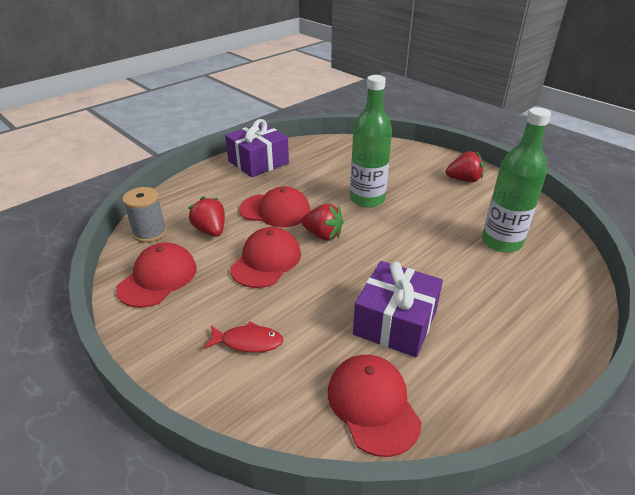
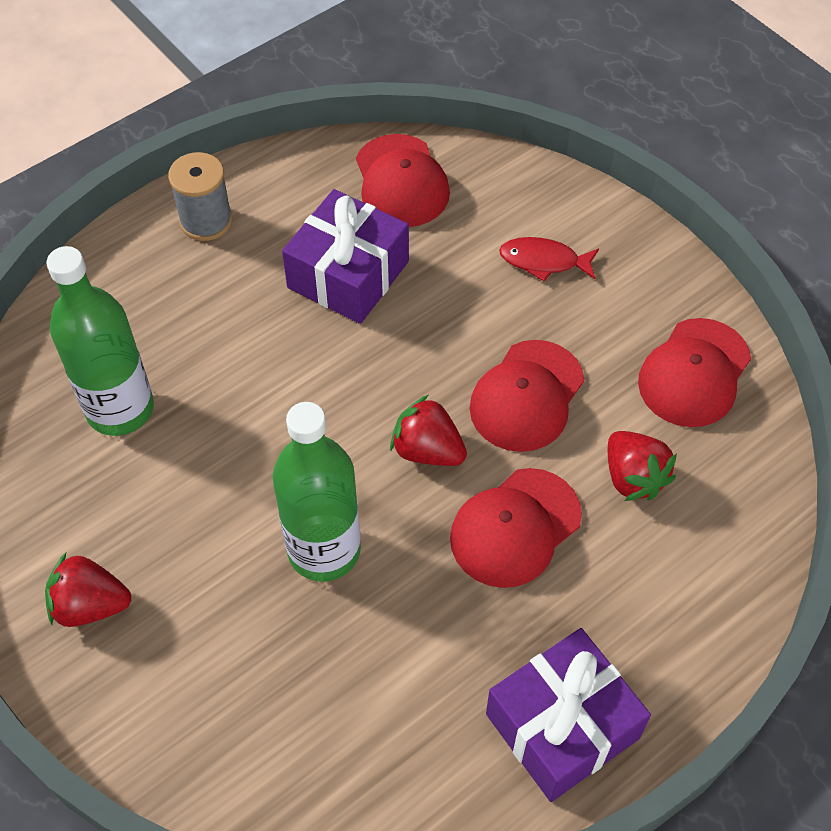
camera: 175 degrees left, 20 degrees up
(150, 233) = (744, 480): grey spool -> grey spool (206, 221)
(275, 210) = (515, 528): red cap -> red cap turned 60 degrees counterclockwise

